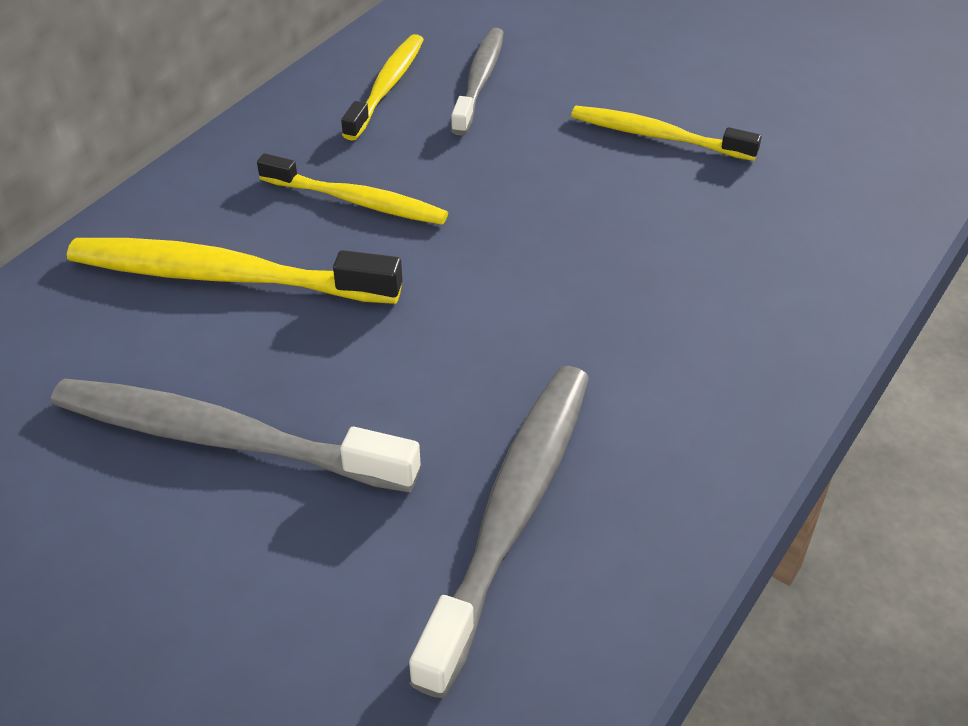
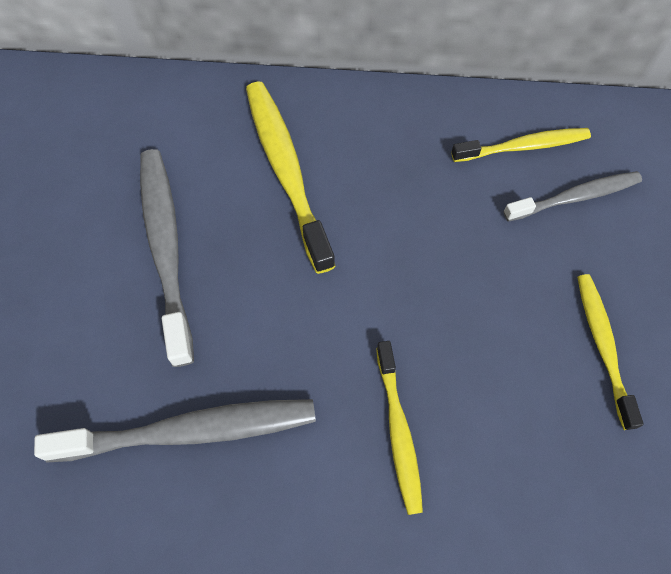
camera: 60 degrees right, 20 degrees up
(357, 201) = (397, 198): yellow toothbrush -> yellow toothbrush (398, 431)

